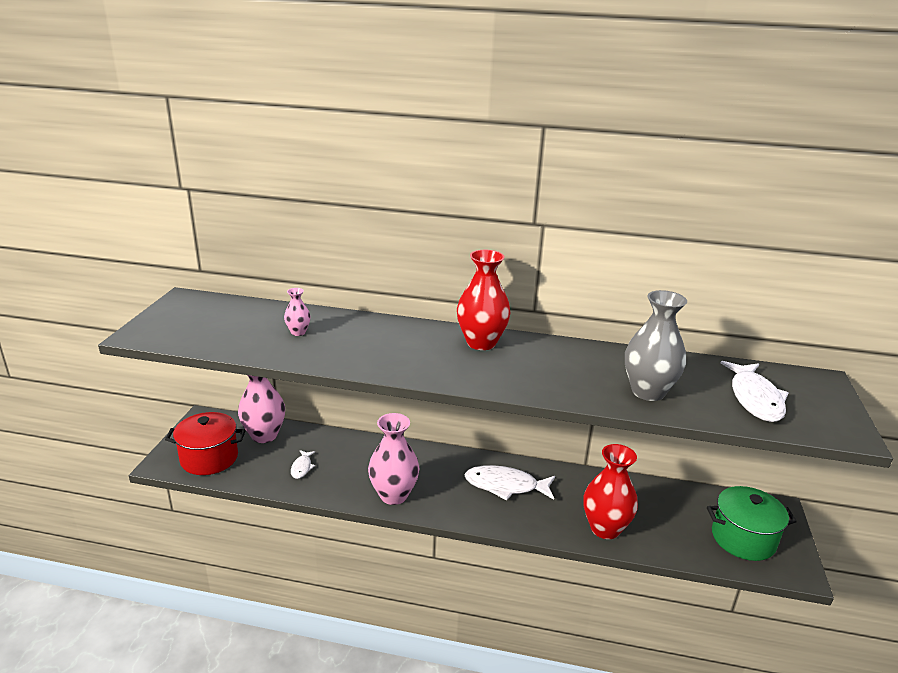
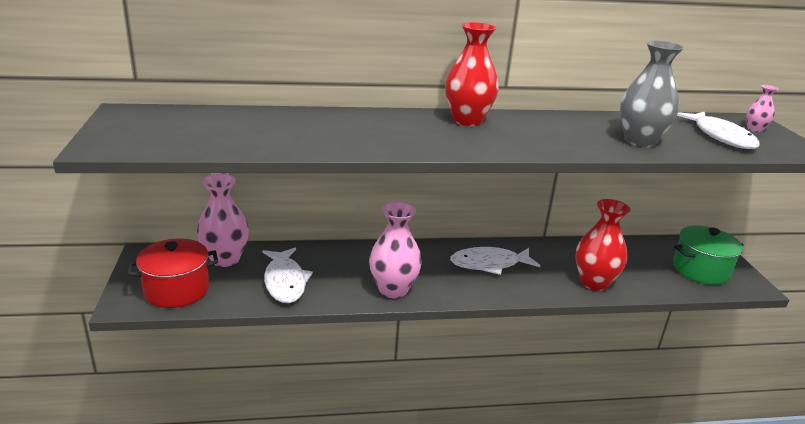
camera: 20 degrees left, 0 degrees up
(298, 332) = (281, 129): pink vase -> pink vase (754, 129)
(302, 467) = (285, 281): white fish -> white fish, size x2.02

